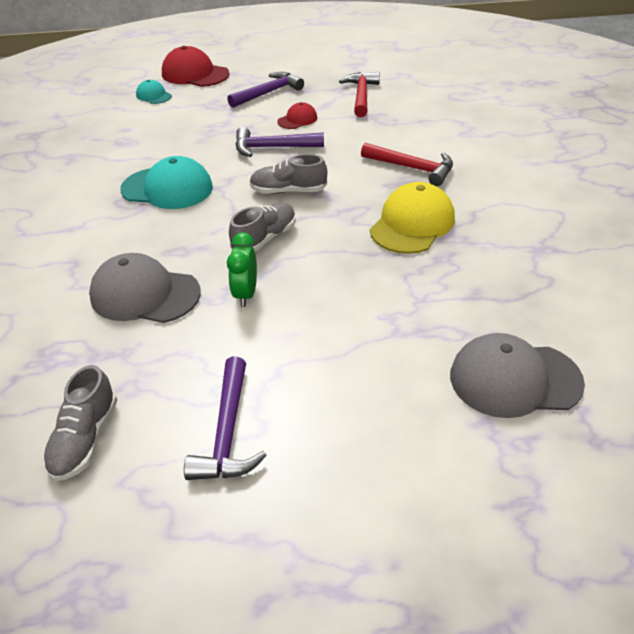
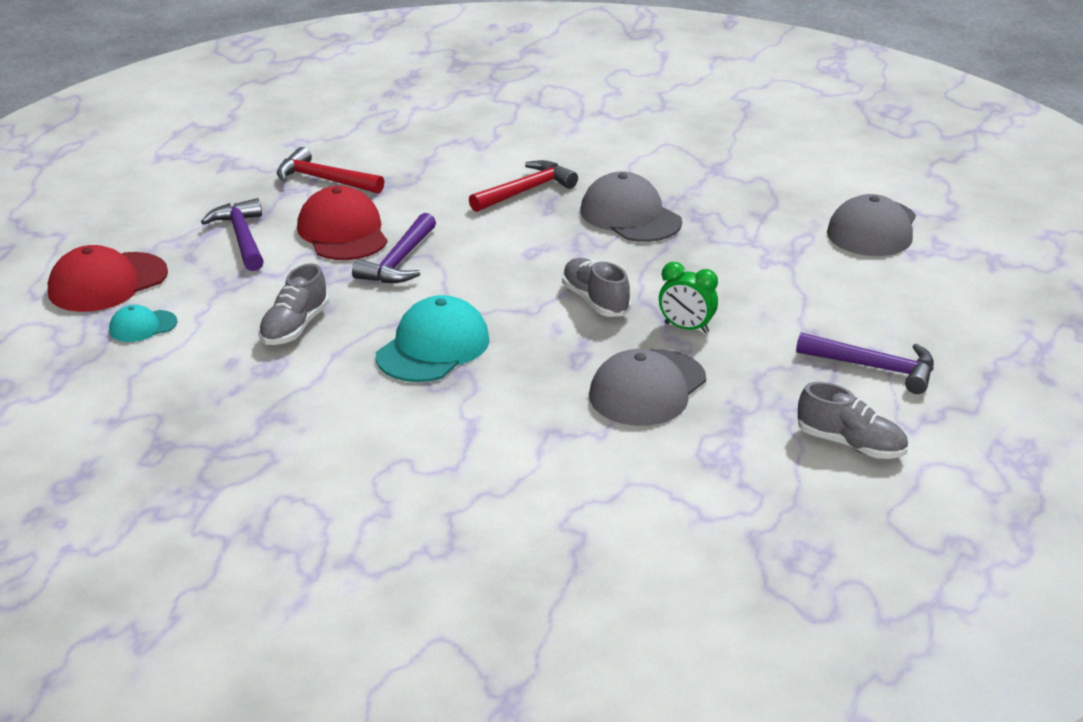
camera: 70 degrees left, 10 degrees down
(288, 191) = (510, 270): grey shoe -> grey shoe (294, 327)
(297, 119) = (343, 232): red cap -> red cap, size x1.88
(412, 224) = (630, 216): yellow cap -> grey cap

